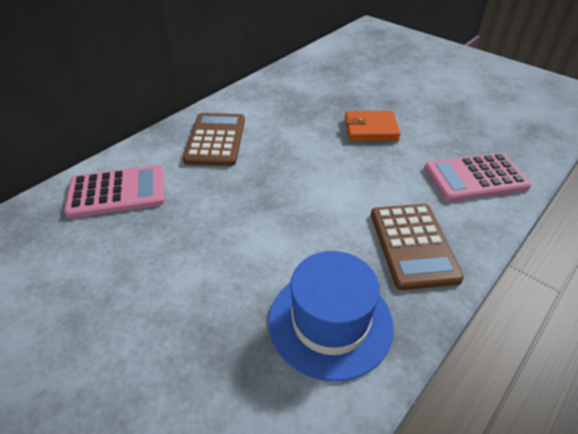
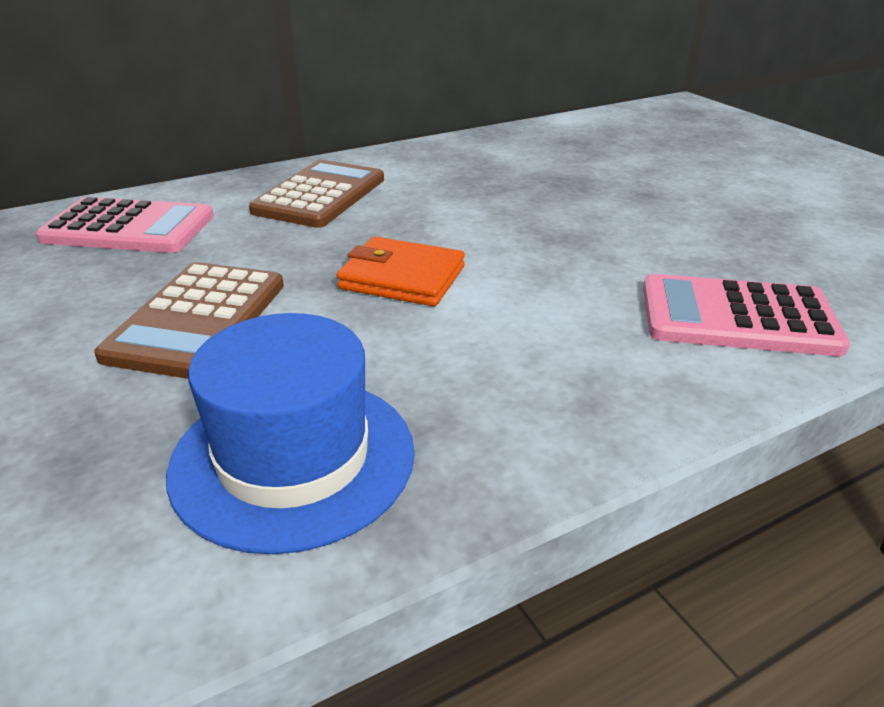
camera: 20 degrees right, 10 degrees down
(371, 129) = (583, 221): orange wallet -> orange wallet (402, 278)
(413, 245) = (537, 387): brown calculator -> brown calculator (198, 320)

